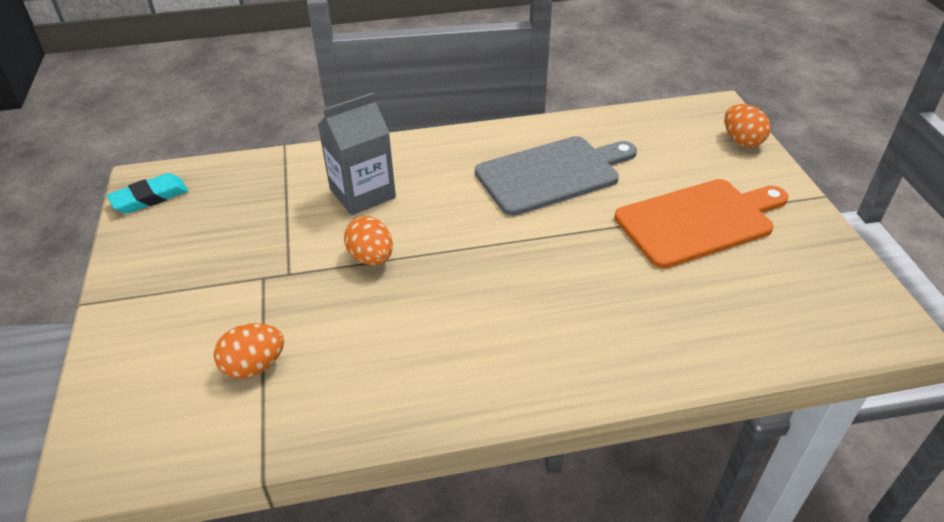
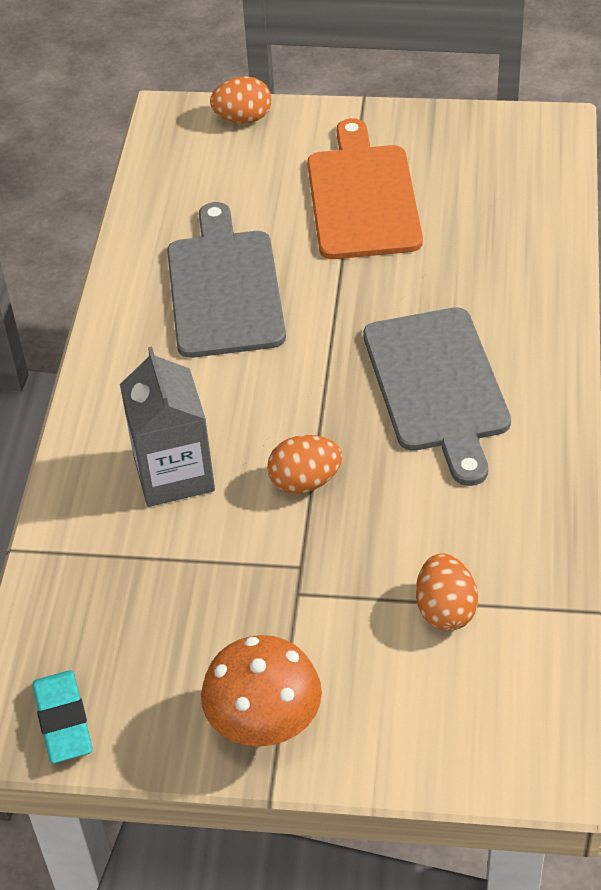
camera: 70 degrees left, 5 degrees up
(143, 287) = (265, 725): none -> orange mushroom
(499, 312) = (438, 386): none -> grey cutting board

